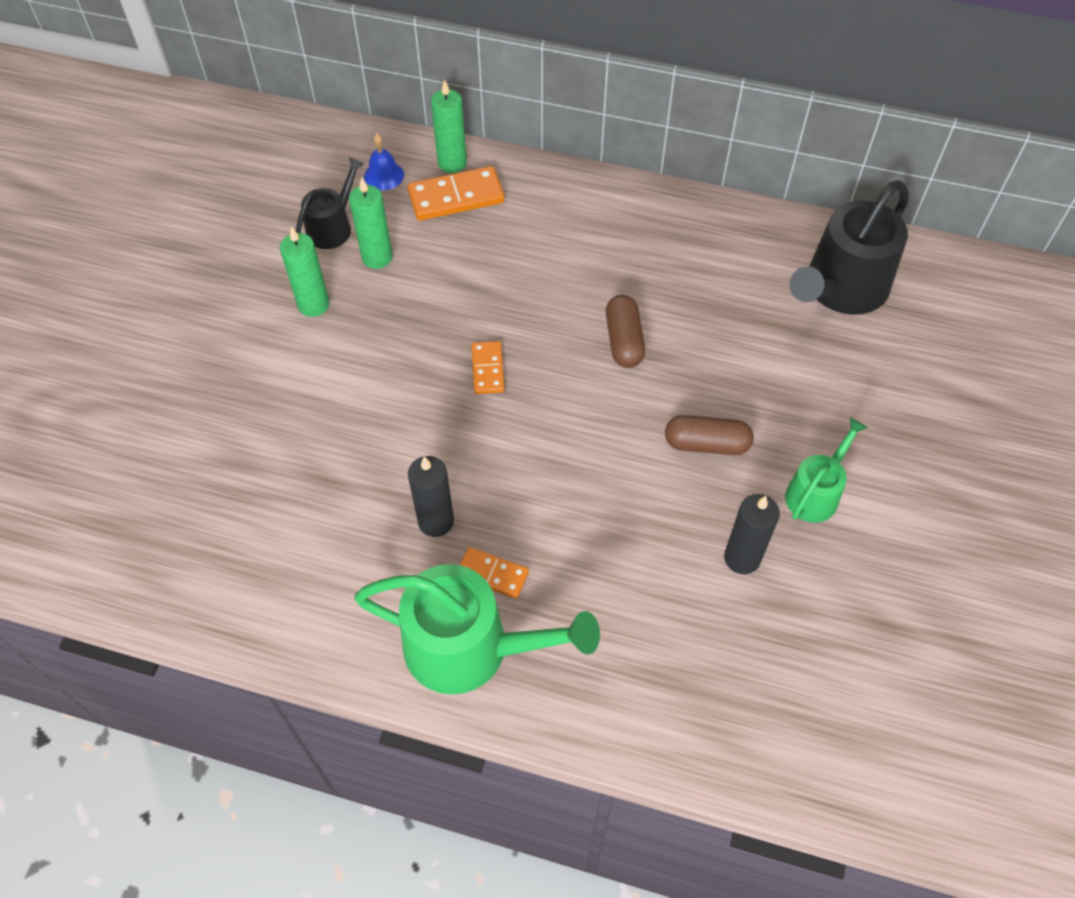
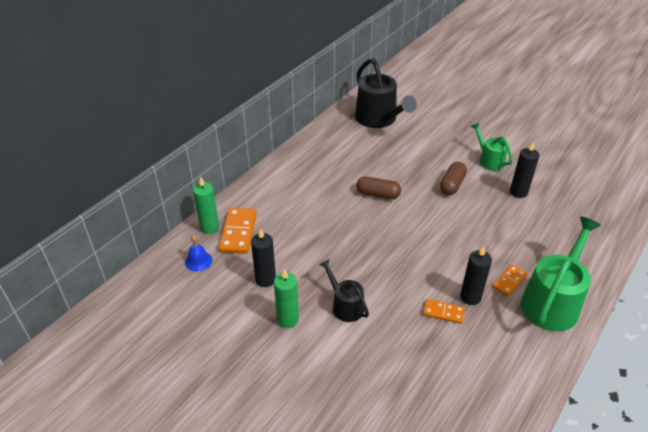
camera: 70 degrees left, 15 degrees down
(332, 227) = (227, 296): black watering can -> black watering can (345, 306)
(377, 257) = (265, 279): green candle -> black candle
(488, 369) = (374, 250): orange domino -> orange domino (443, 312)

